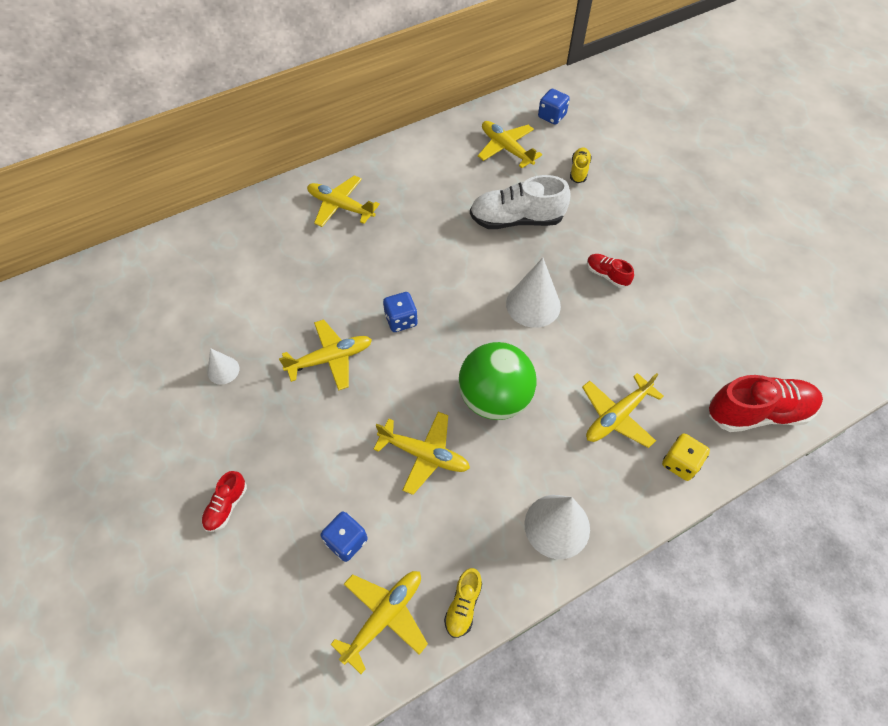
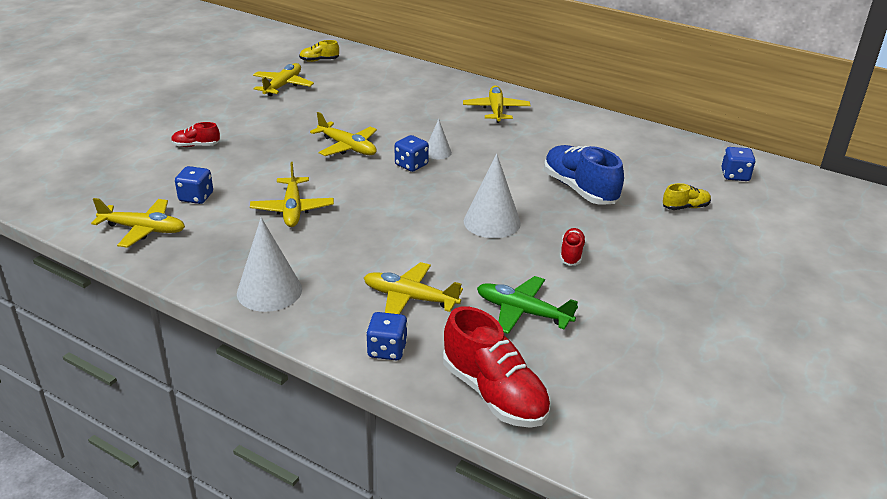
camera: 60 degrees right, 25 degrees down
(223, 370) = (302, 112): white cone -> white cone (437, 152)
(463, 605) = (170, 262): yellow shoe -> yellow shoe (319, 60)
(494, 398) = (373, 227): green ball -> none
(506, 148) = (658, 163): yellow plane -> yellow plane (283, 86)
(516, 219) = (580, 189): white shoe -> blue shoe
(668, 346) = (522, 312): none -> green plane
(680, 463) = (387, 350): yellow dice -> blue dice

